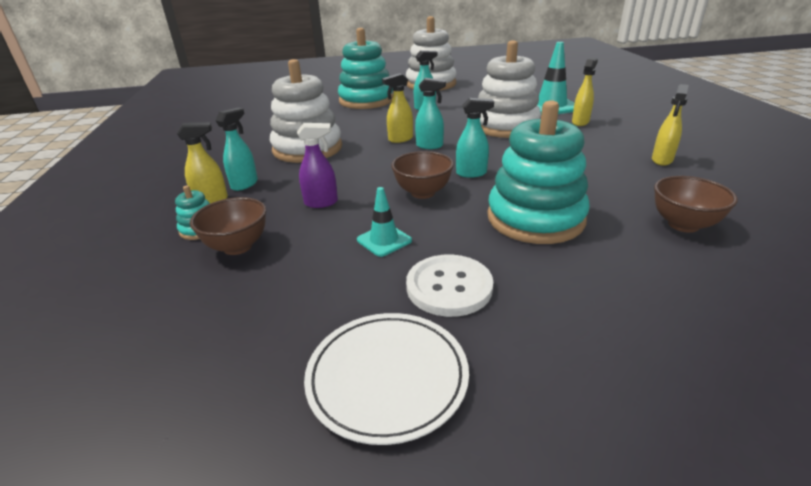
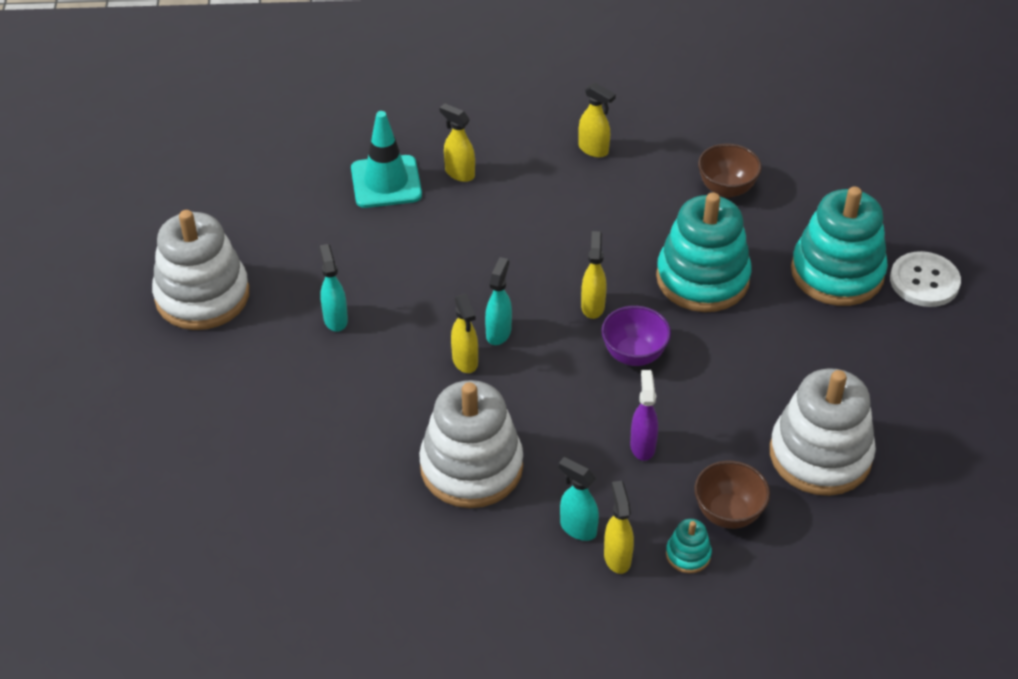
camera: 85 degrees left, 15 degrees up
(366, 100) = (263, 392): turquoise stacking toy -> turquoise stacking toy (837, 272)
(384, 240) = (729, 394): turquoise traffic cone -> none
(387, 377) = (901, 402): white plate -> none
(423, 193) = (634, 355): brown bowl -> purple bowl
(449, 287) = (805, 357): white button -> white button (924, 281)
(471, 173) = (592, 306): turquoise spray bottle -> yellow spray bottle
(505, 126) = (450, 246): white stacking toy -> white stacking toy (820, 455)

